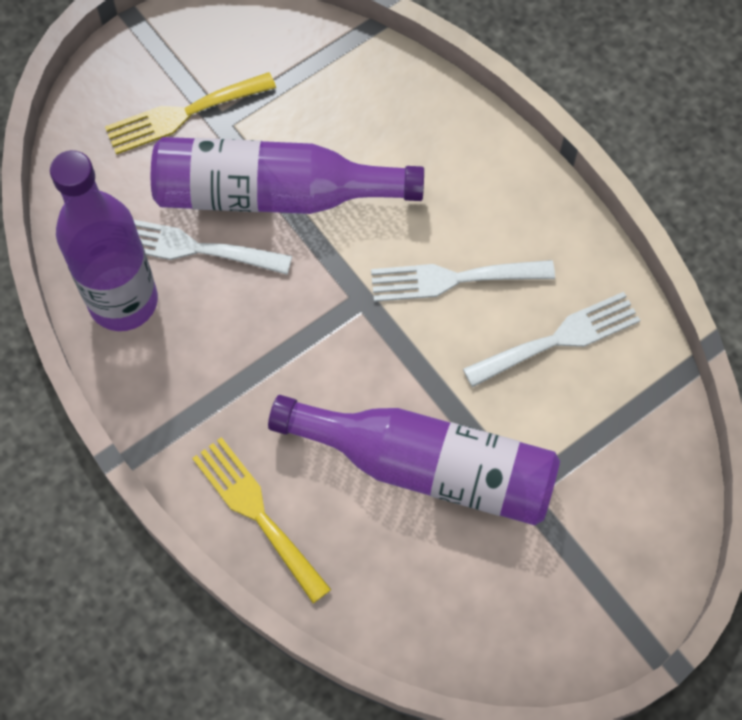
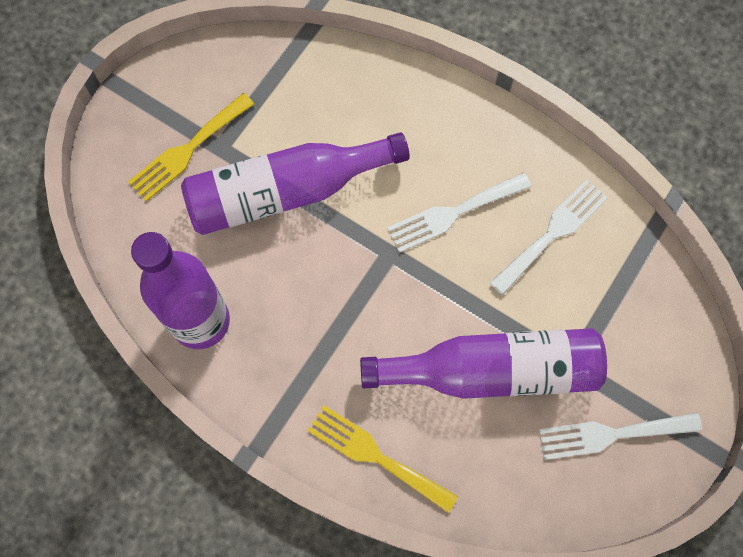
camera: 20 degrees left, 5 degrees up
(192, 248) = (239, 258): white fork -> white fork (611, 434)

